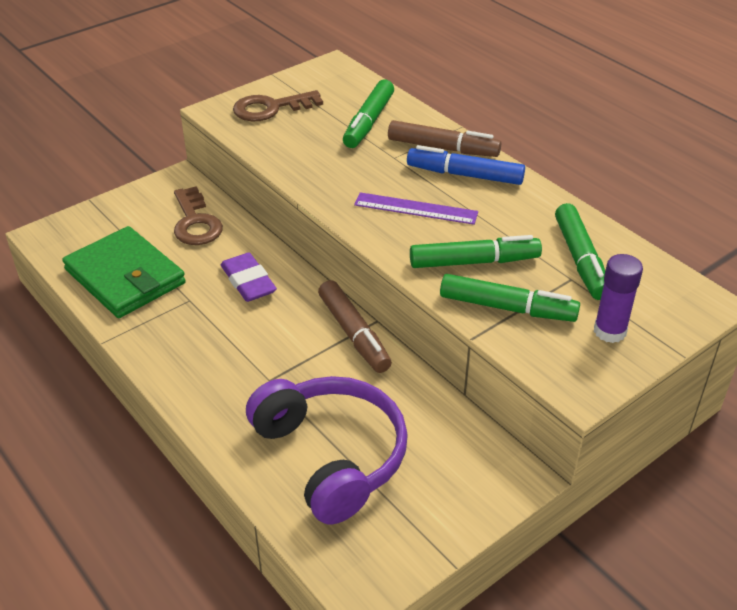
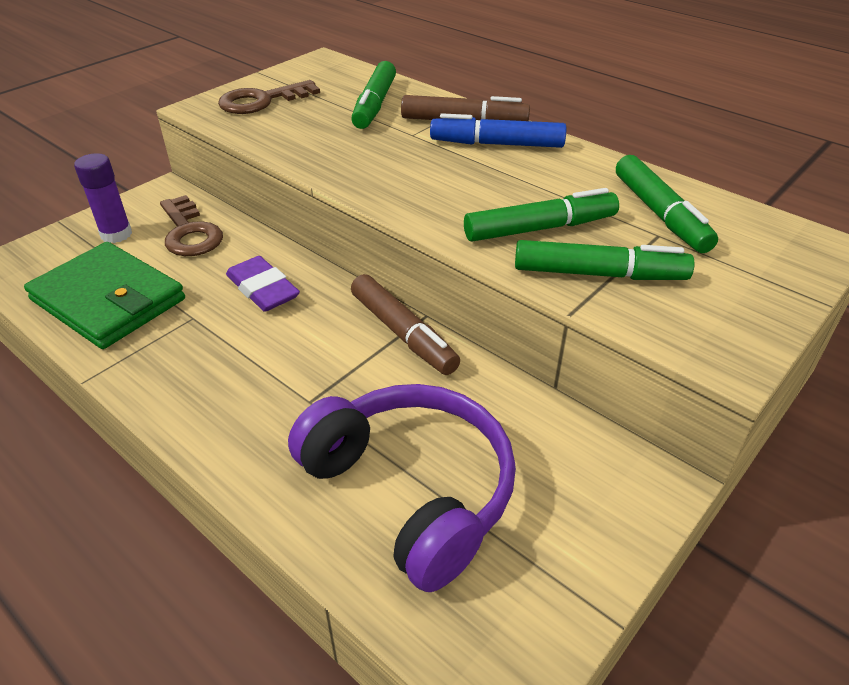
camera: 10 degrees left, 0 degrees up
(415, 209) = (453, 181): purple ruler -> none
(609, 331) = (731, 287): purple glue stick -> purple glue stick (116, 234)

